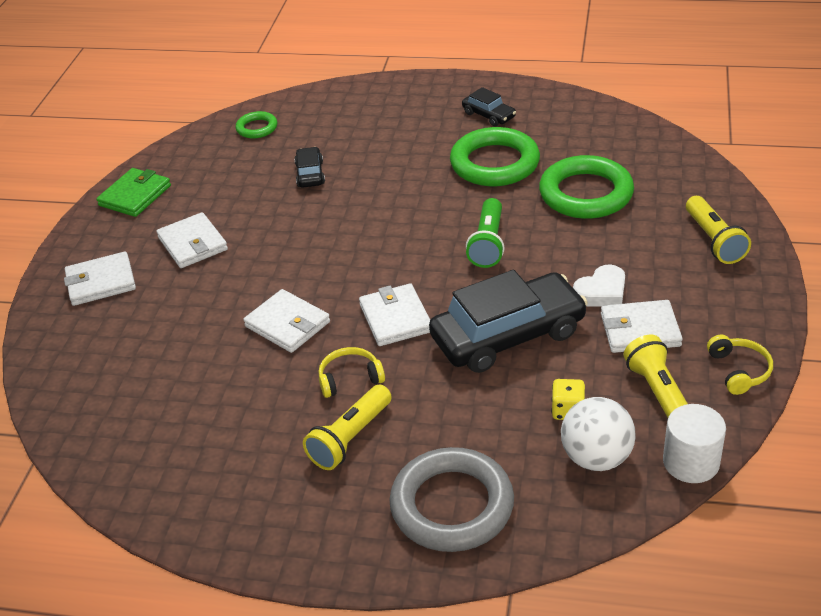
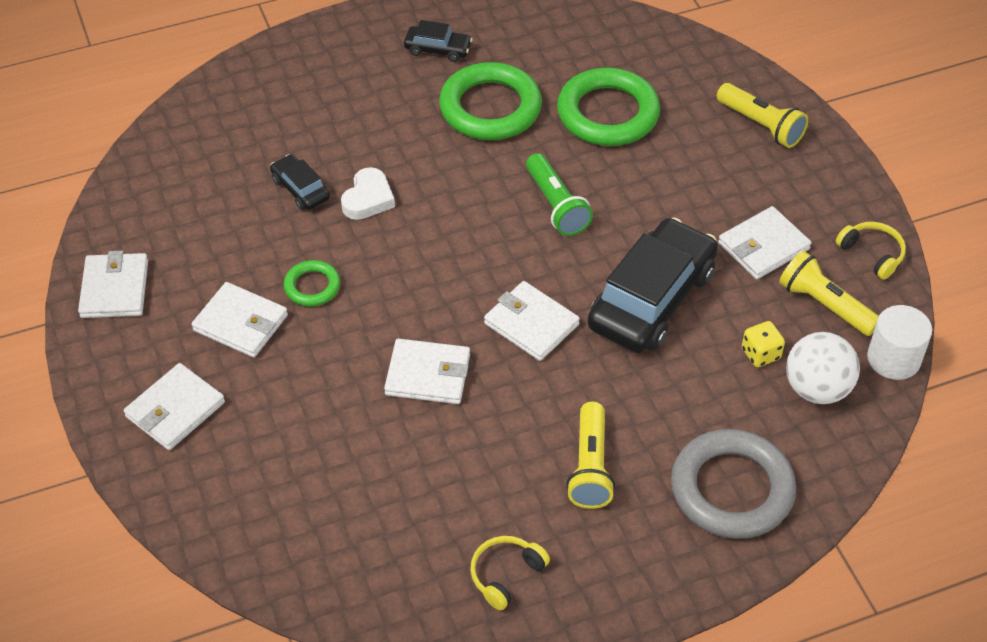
camera: 35 degrees left, 10 degrees up
(135, 195) = (115, 289): green wallet -> white wallet
(257, 128) = (185, 150): green ring -> green ring (312, 286)
(350, 378) = (539, 406): yellow headphones -> yellow headphones (505, 574)
(601, 292) = (701, 219): white heart -> white heart (368, 199)

